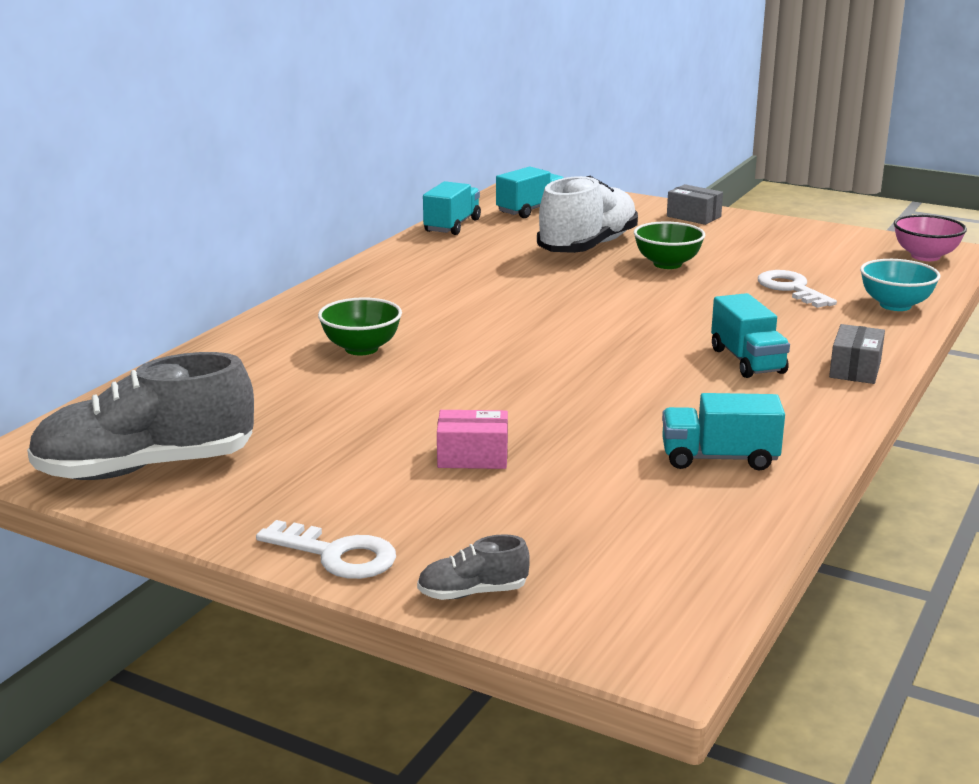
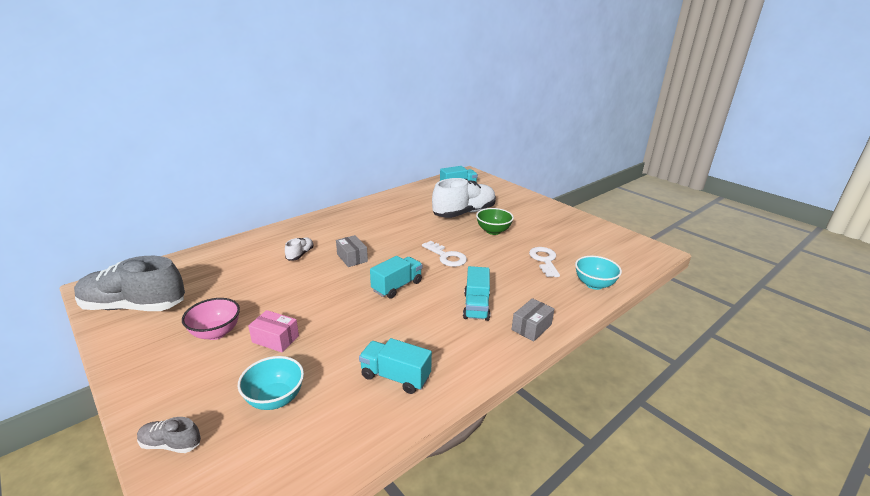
camera: 20 degrees right, 5 degrees up
(337, 555) = (143, 391): white key -> white key (446, 257)
(361, 349) = (300, 254): green bowl -> white shoe
(452, 226) = (413, 190): turquoise truck -> turquoise truck (397, 286)
(567, 517) = (275, 399): none -> turquoise bowl
(693, 216) = (533, 204): grey box -> grey box (352, 258)
(925, 256) = (640, 253): pink bowl -> pink bowl (216, 333)

